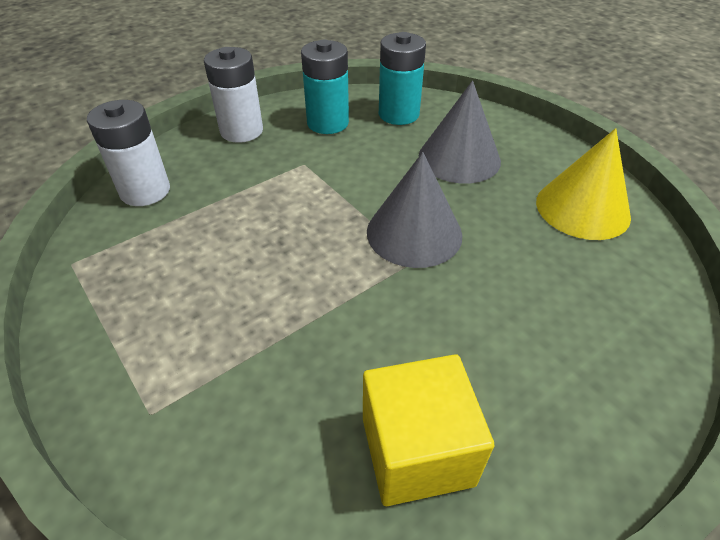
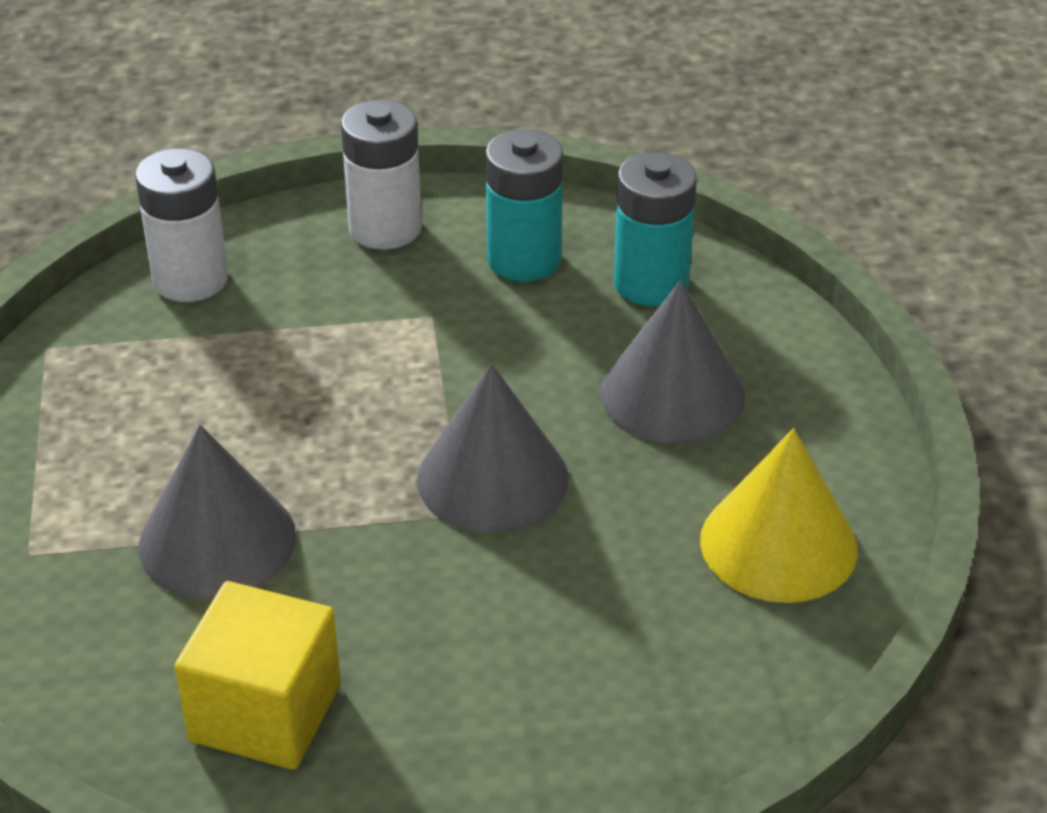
camera: 30 degrees right, 5 degrees down
(283, 340) = (217, 540): none -> grey cone

